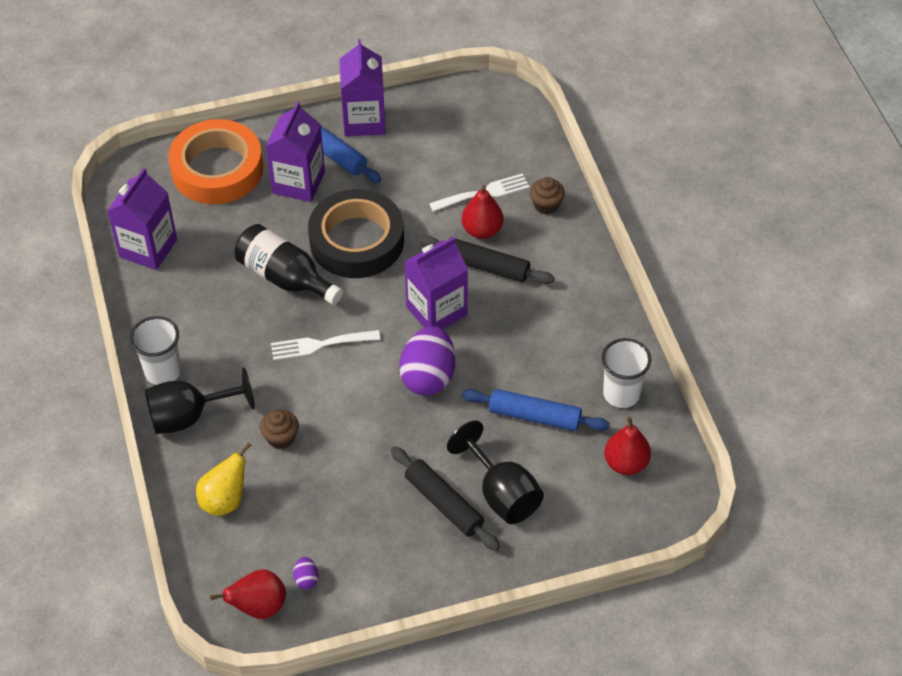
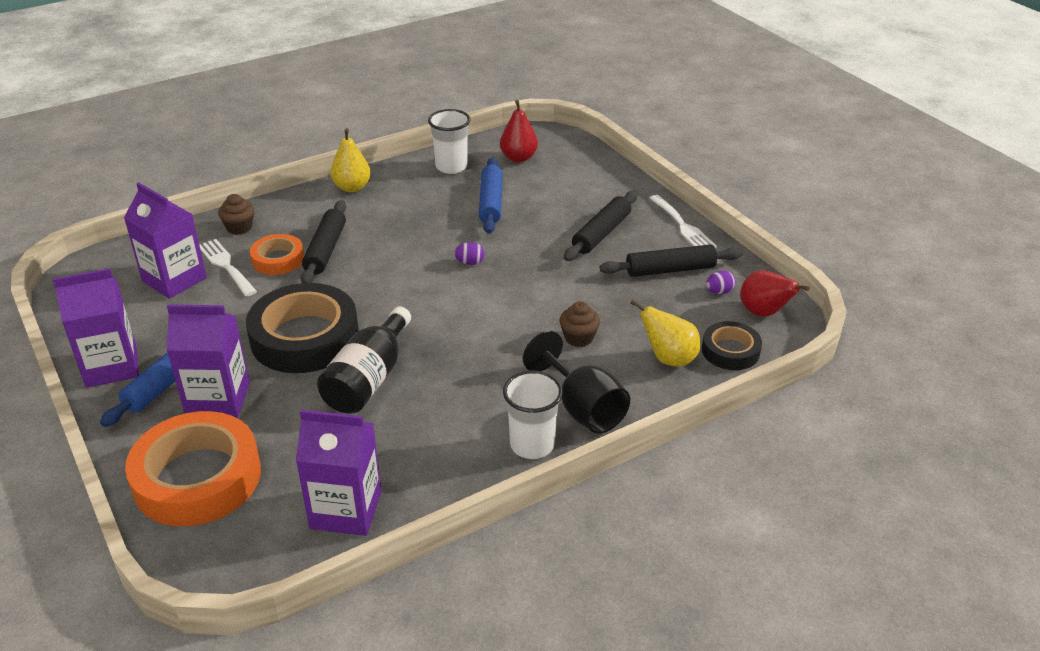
camera: 105 degrees left, 15 degrees down
(215, 555) = (730, 351): none -> black tape
(320, 345) = (454, 335): white fork -> white fork (683, 226)
(358, 547) = (670, 270): none -> black rolling pin
(428, 377) = (470, 263): purple egg -> purple egg, size x0.42
(436, 311) = (389, 270): purple carton -> purple carton (174, 279)
(482, 230) = (278, 259): red pear -> orange tape
(502, 494) = (576, 207): black goblet -> none
(599, 299) = (352, 187): none -> yellow pear

